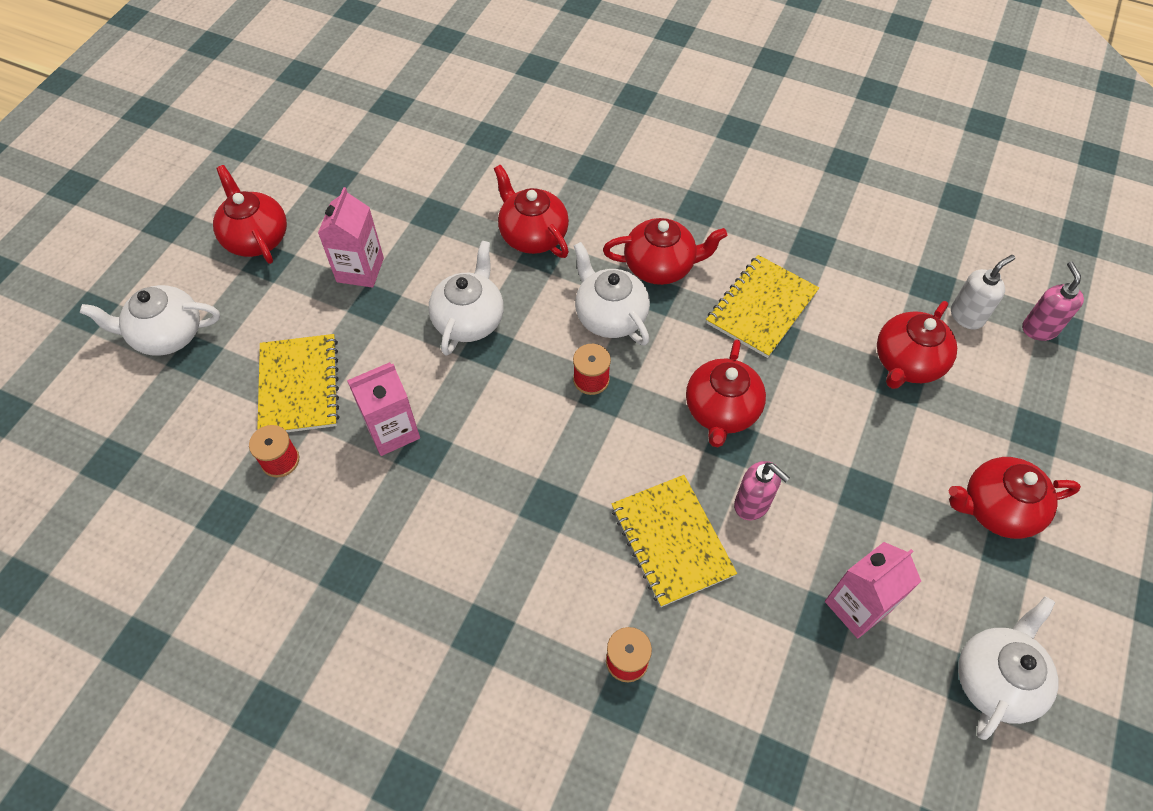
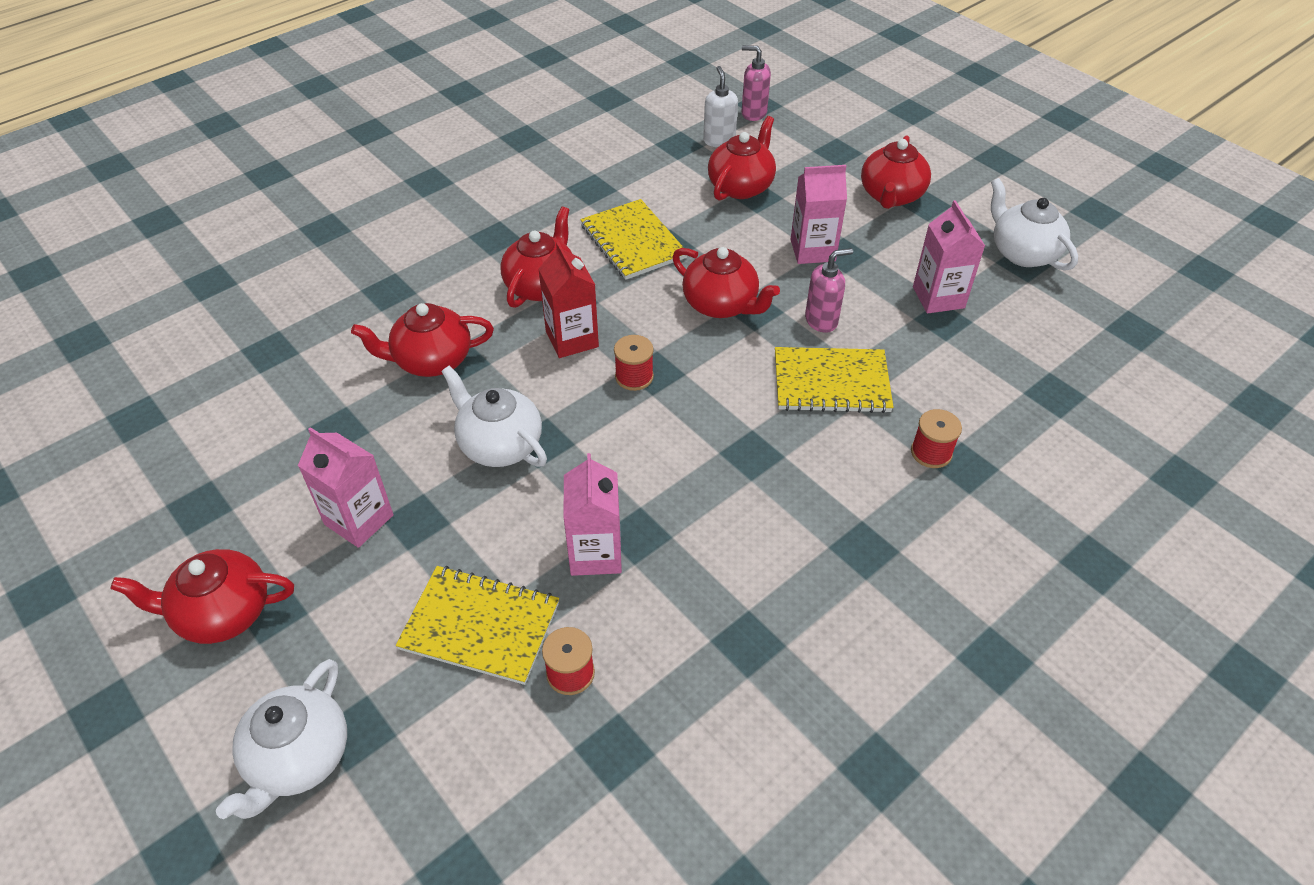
camera: 65 degrees left, 10 degrees down
(610, 316) = (572, 339): white teapot -> red carton
(852, 462) = (812, 250): none -> pink carton
(907, 363) = (741, 186): red teapot -> red teapot turned 120 degrees counterclockwise

